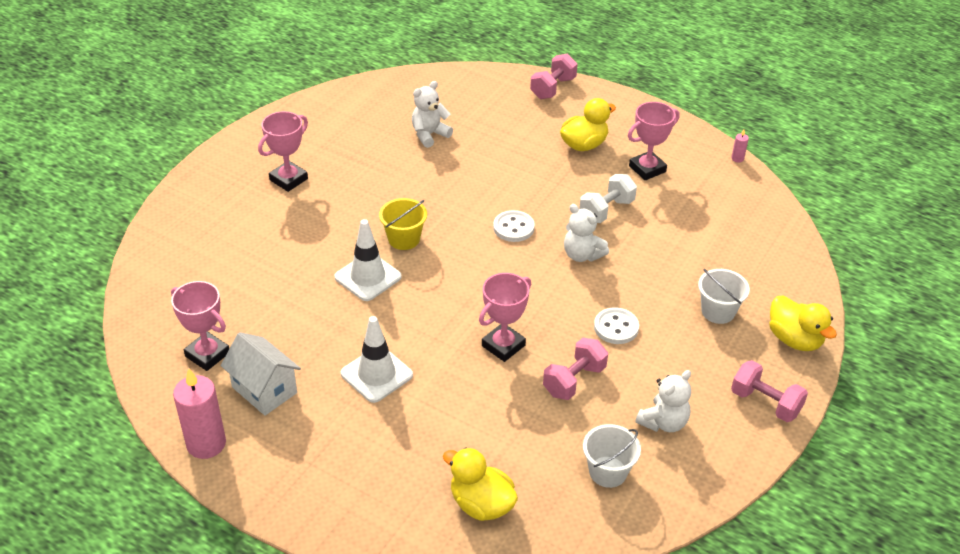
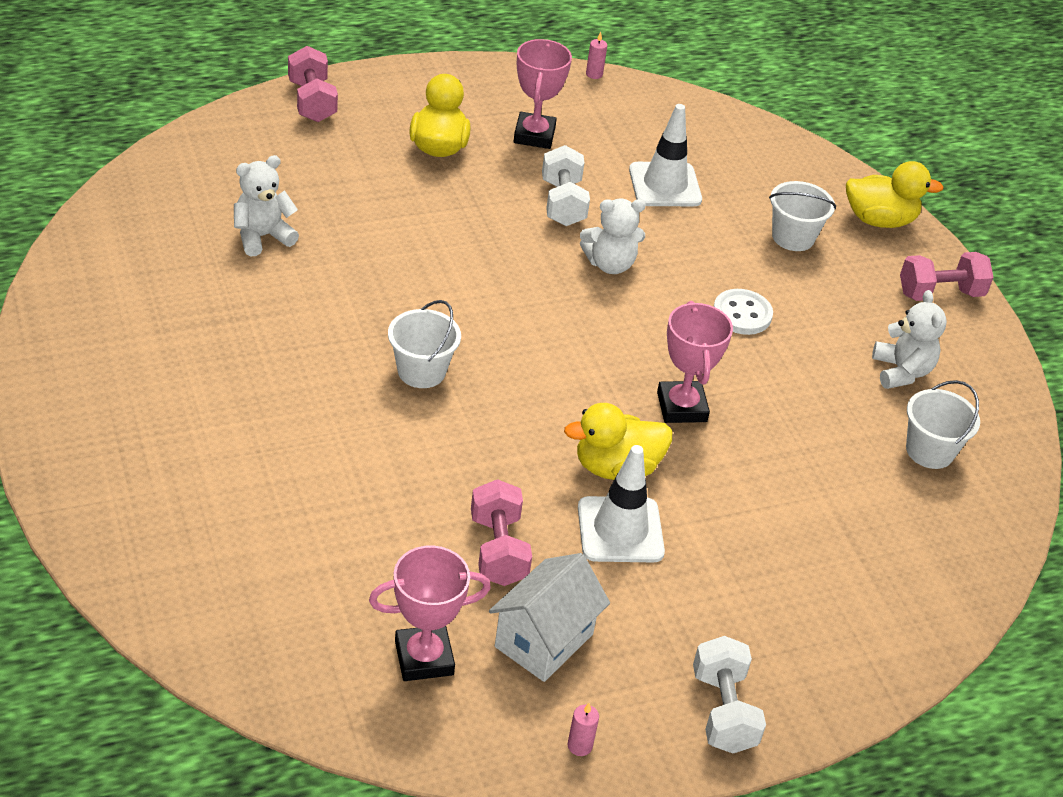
camera: 55 degrees left, 0 degrees up
(206, 444) = (579, 746): pink candle -> pink candle, size x0.42
(264, 390) = (543, 640): white house -> white house turned 45 degrees counterclockwise
(287, 488) = (723, 711): none -> white dumbbell
(288, 179) = (183, 396): pink trophy -> none
(368, 277) = (451, 439): white traffic cone -> white traffic cone (665, 185)
(404, 239) = (421, 371): yellow bucket -> white bucket
(429, 135) = (262, 237): white teddy bear -> white teddy bear turned 60 degrees clockwise
(481, 504) = (890, 568): yellow duck -> yellow duck (616, 467)
(513, 228) = (508, 281): white button -> none
(574, 380) = (785, 391): pink dumbbell -> pink dumbbell (498, 550)

